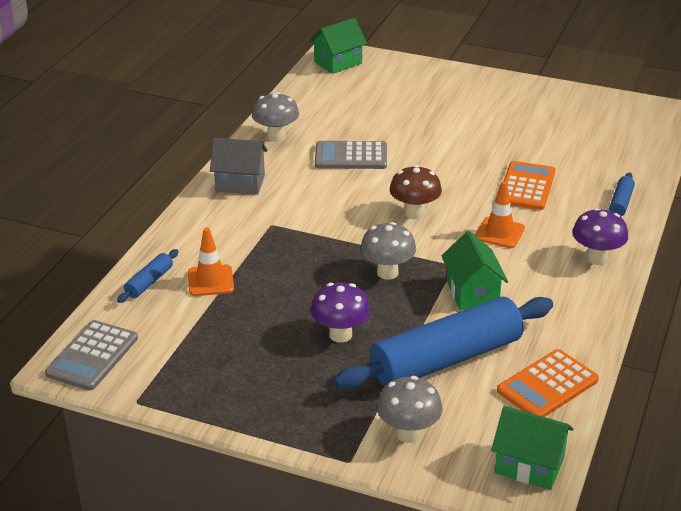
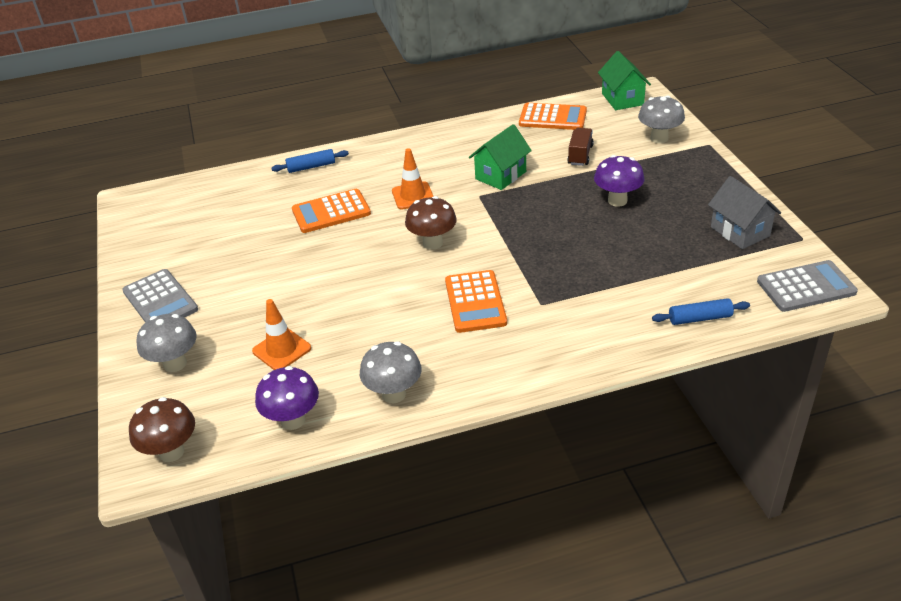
camera: 125 degrees left, 5 degrees up
(210, 281) = (651, 288): orange traffic cone -> orange traffic cone (281, 350)
(240, 183) = (504, 363): grey house -> grey house (740, 231)
(316, 200) = (475, 302): none -> orange calculator
(338, 63) = (171, 452): green house -> brown mushroom
(351, 156) = (379, 323): grey calculator -> grey calculator (160, 301)
(387, 272) = (525, 217): grey mushroom -> grey mushroom (175, 364)
(446, 359) = (580, 155): blue rolling pin -> brown truck
(596, 258) = (398, 150): purple mushroom -> purple mushroom (293, 420)

